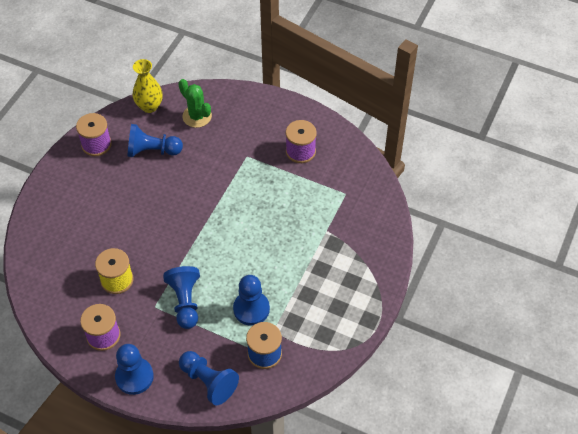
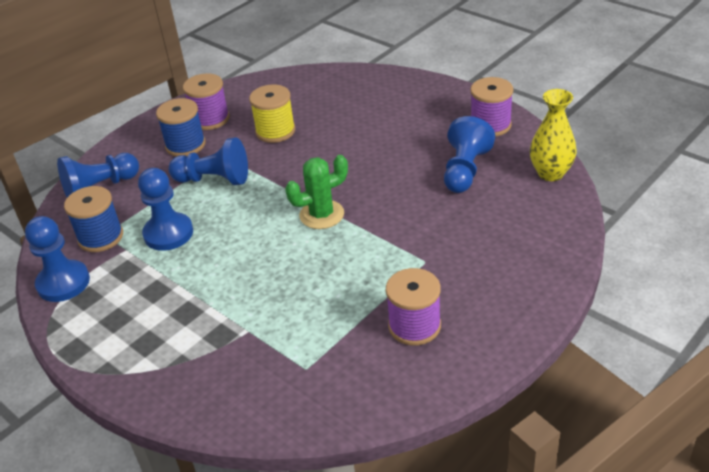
camera: 110 degrees right, 15 degrees down
(134, 377) = (146, 137): blue pawn -> blue pawn (63, 283)
(143, 340) = (185, 145): none -> blue spool
(197, 116) = (520, 217): green cactus -> green cactus (321, 215)

